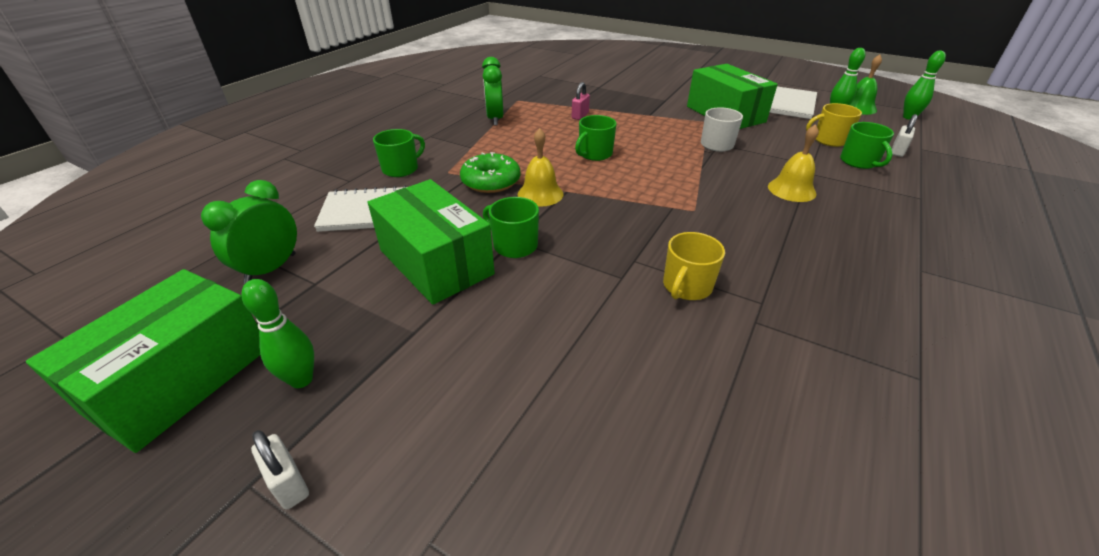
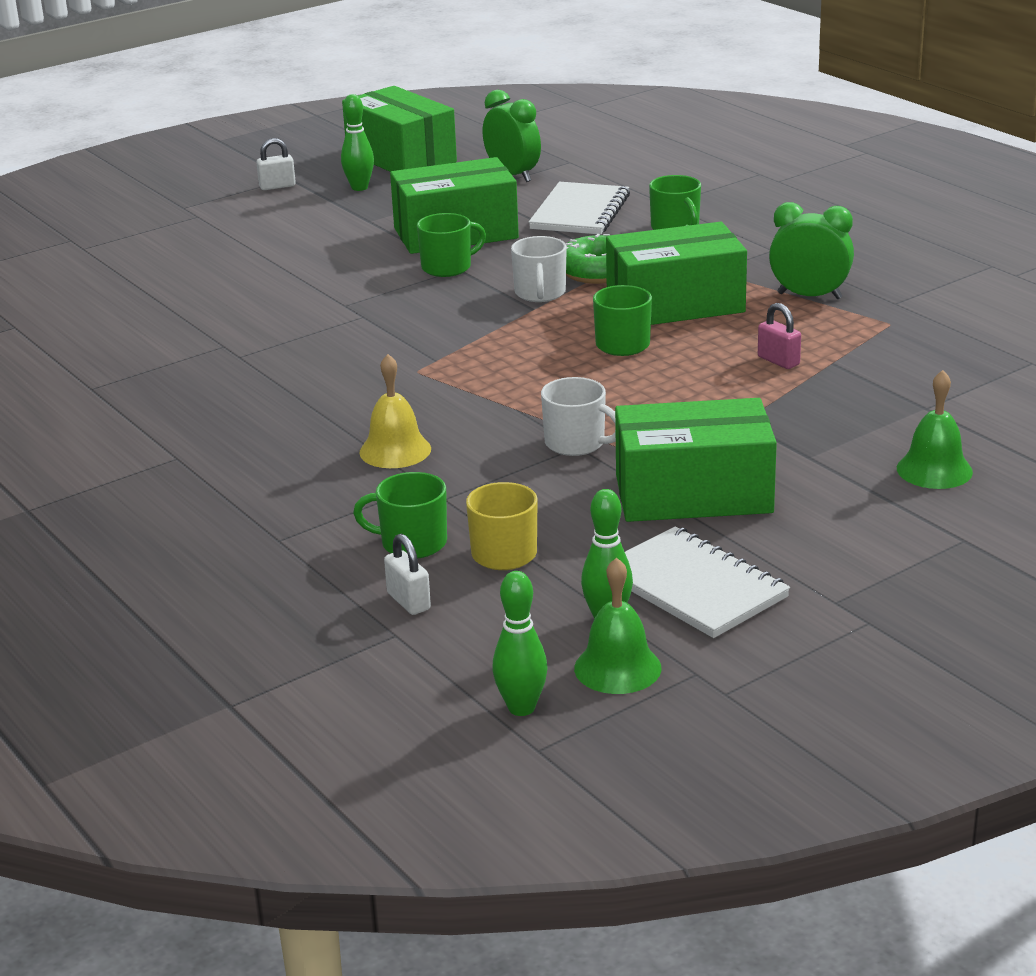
camera: 115 degrees right, 10 degrees down
(528, 149) = (675, 304): none -> green box
(540, 194) = (540, 293): yellow bell -> white mug
(650, 81) = (934, 470): none -> green bell
(686, 286) = (298, 329): yellow mug -> none

